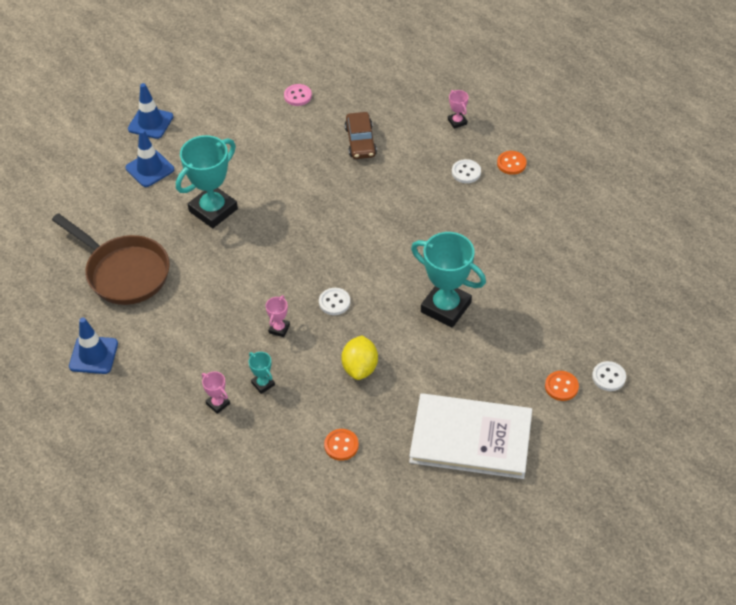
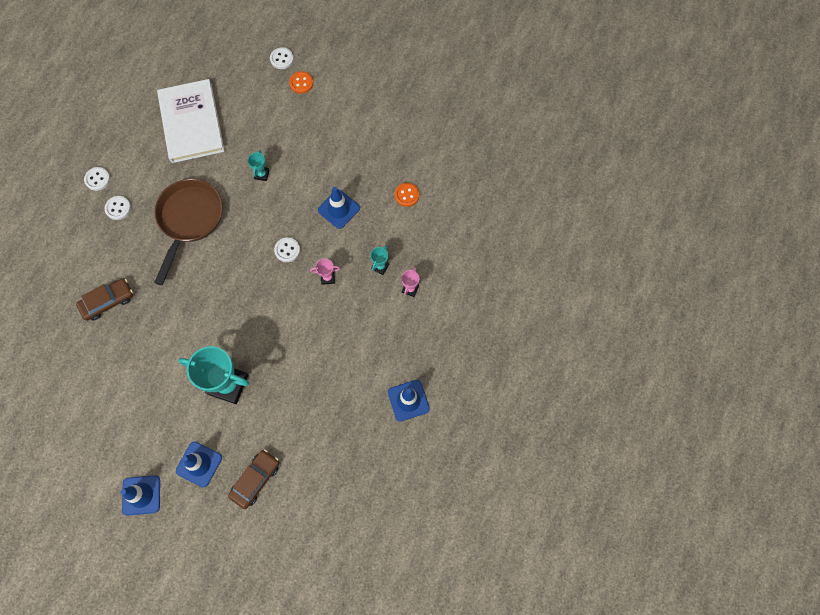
camera: 115 degrees left, 20 degrees up
(105, 205) = (255, 479): none -> brown car
(123, 272) = (321, 422): brown pan -> brown pan (189, 220)
(298, 96) = (65, 378): pink button -> none
(360, 368) = (339, 209): yellow lemon -> blue traffic cone
(446, 307) = (262, 174): turquoise trophy -> turquoise trophy, size x0.44
(457, 122) = (60, 235): pink trophy -> none
(471, 438) = (365, 121): white book -> white book (191, 123)
(511, 163) = (97, 179): orange button -> white button

